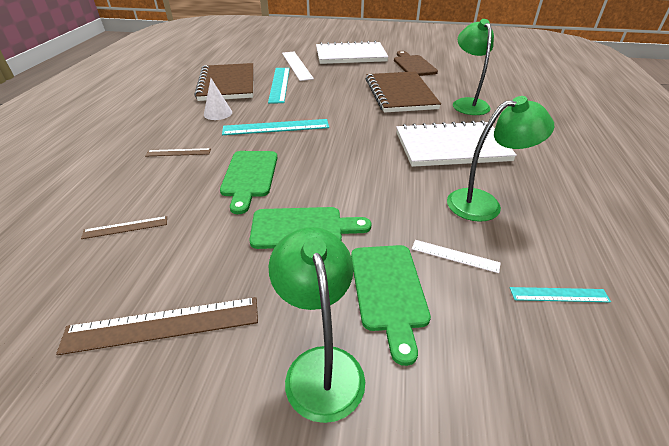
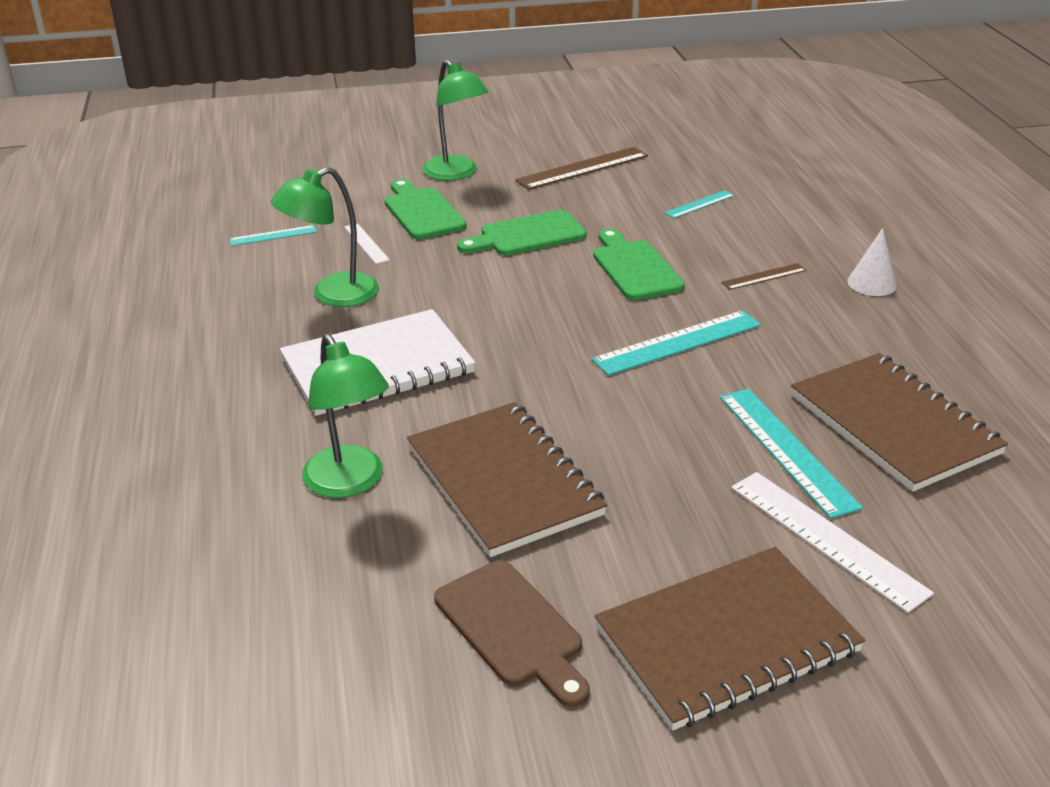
camera: 160 degrees right, 5 degrees down
(125, 227) = (699, 204): brown ruler -> turquoise ruler
(218, 113) = (804, 348): white cone -> white cone (872, 283)
(350, 55) = (727, 640): white notebook -> brown notebook
(455, 256) = (366, 243): white ruler -> white ruler turned 60 degrees clockwise

